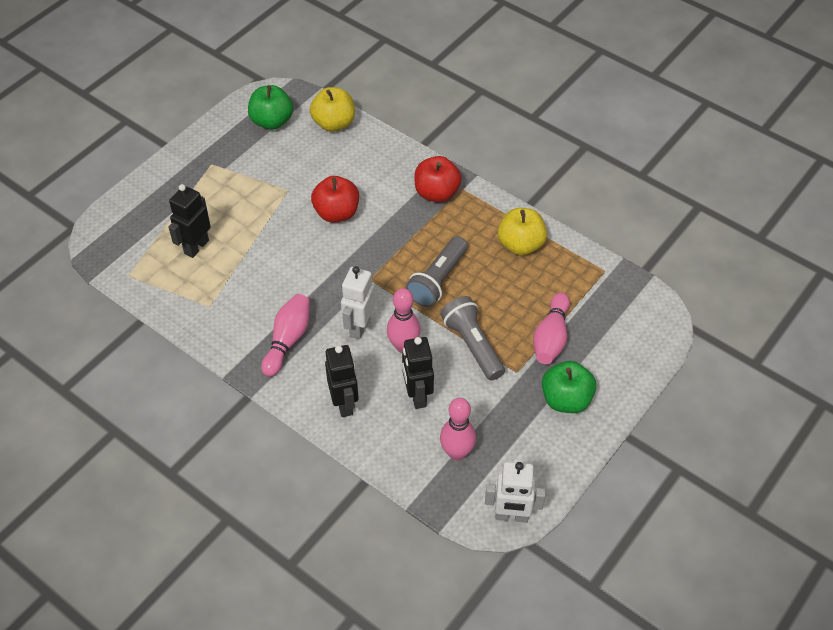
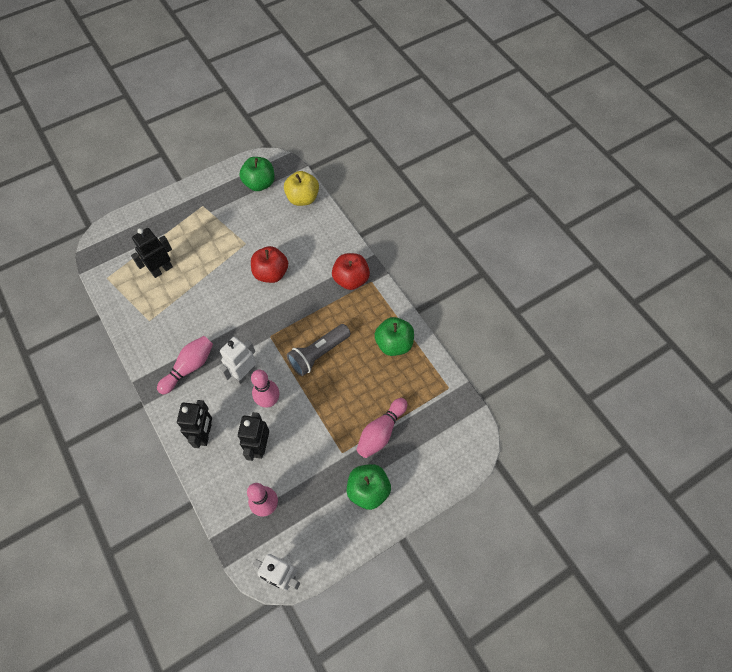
camera: 20 degrees right, 10 degrees up
(472, 345) = (319, 418): grey flashlight -> none
(520, 245) = (394, 344): yellow apple -> green apple

